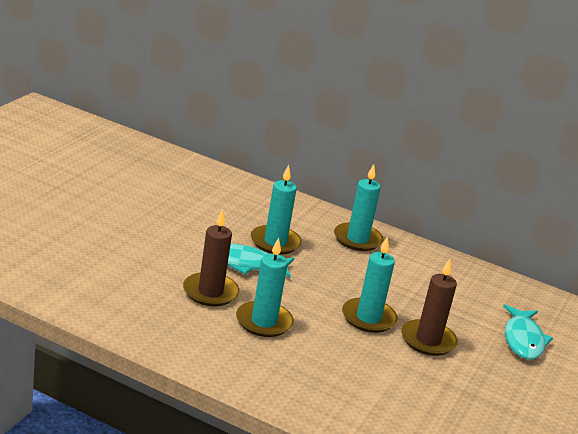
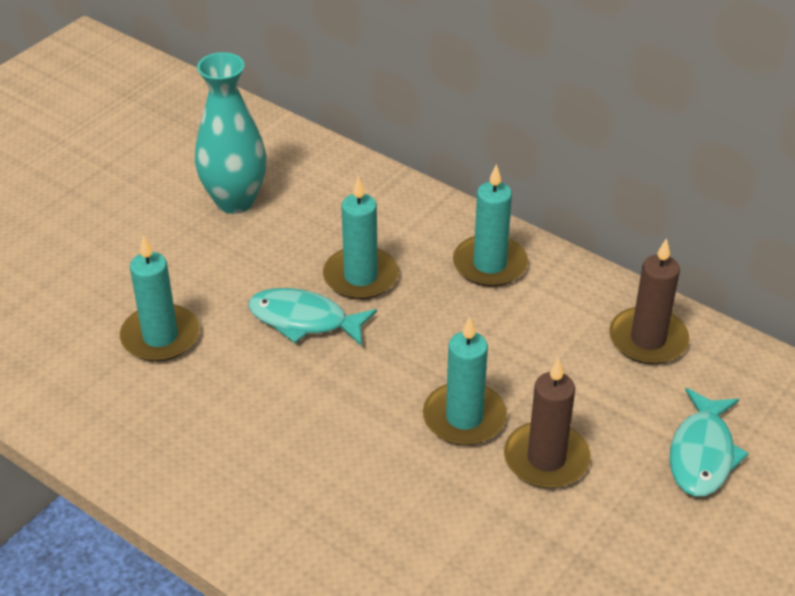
camera: 15 degrees right, 15 degrees up
(176, 198) = (235, 201): none -> turquoise vase
(210, 292) = (238, 376): brown candle -> brown candle (648, 339)
(264, 322) = (302, 430): turquoise candle -> turquoise candle (160, 337)

